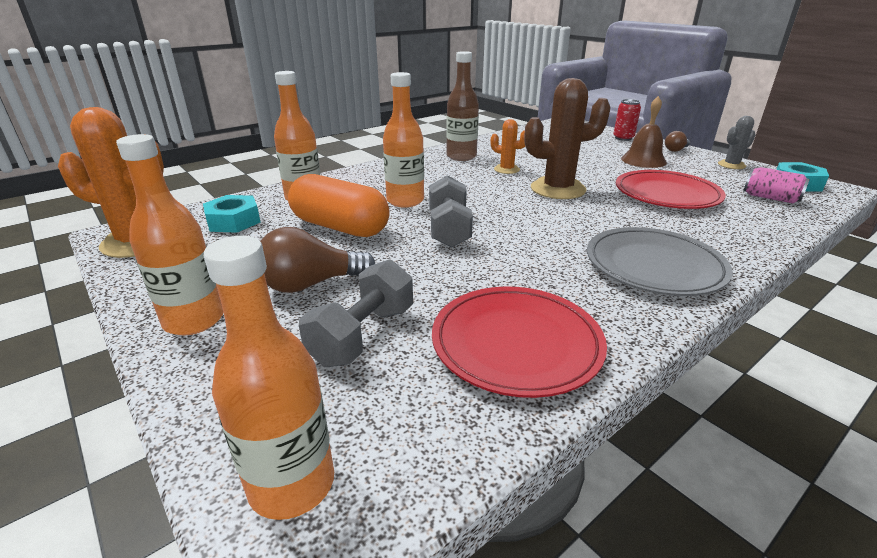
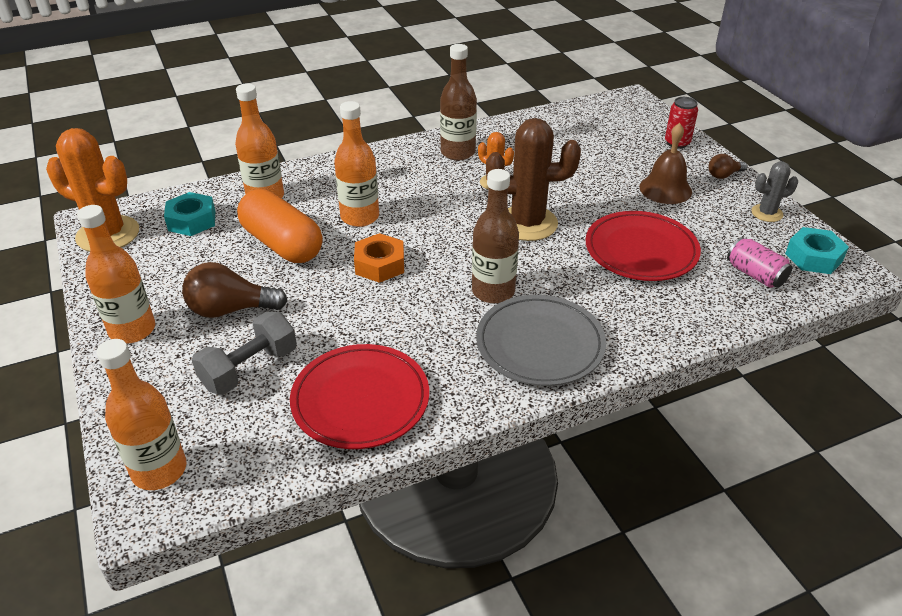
camera: 15 degrees right, 10 degrees up
(449, 229) = (380, 264): grey dumbbell -> orange nut
(572, 234) = (493, 291): none -> brown bottle

